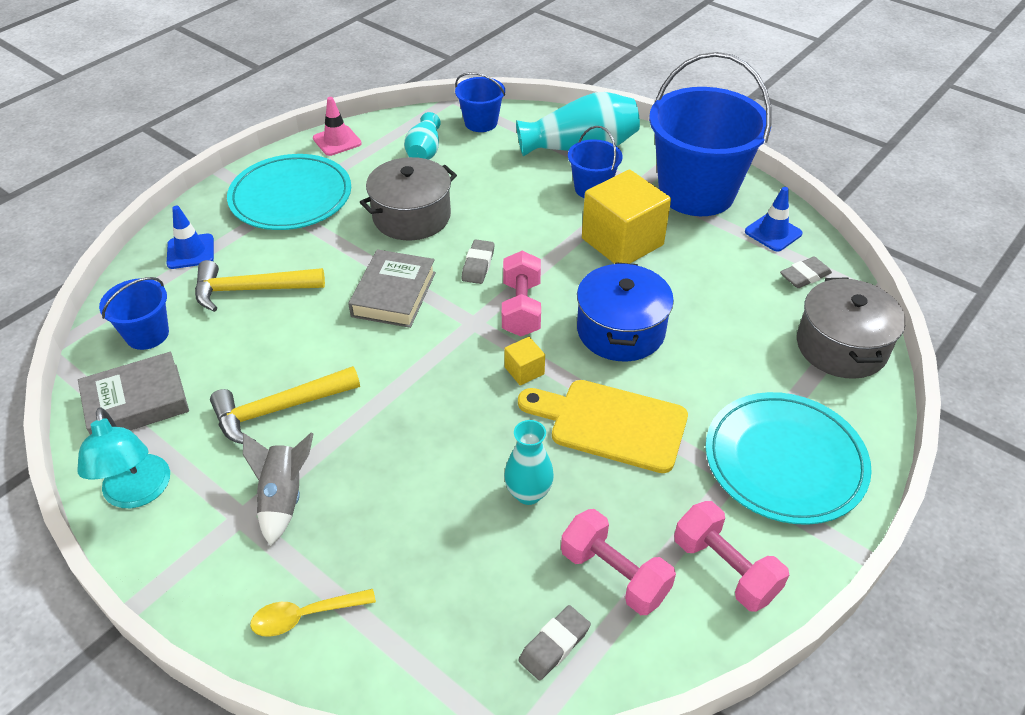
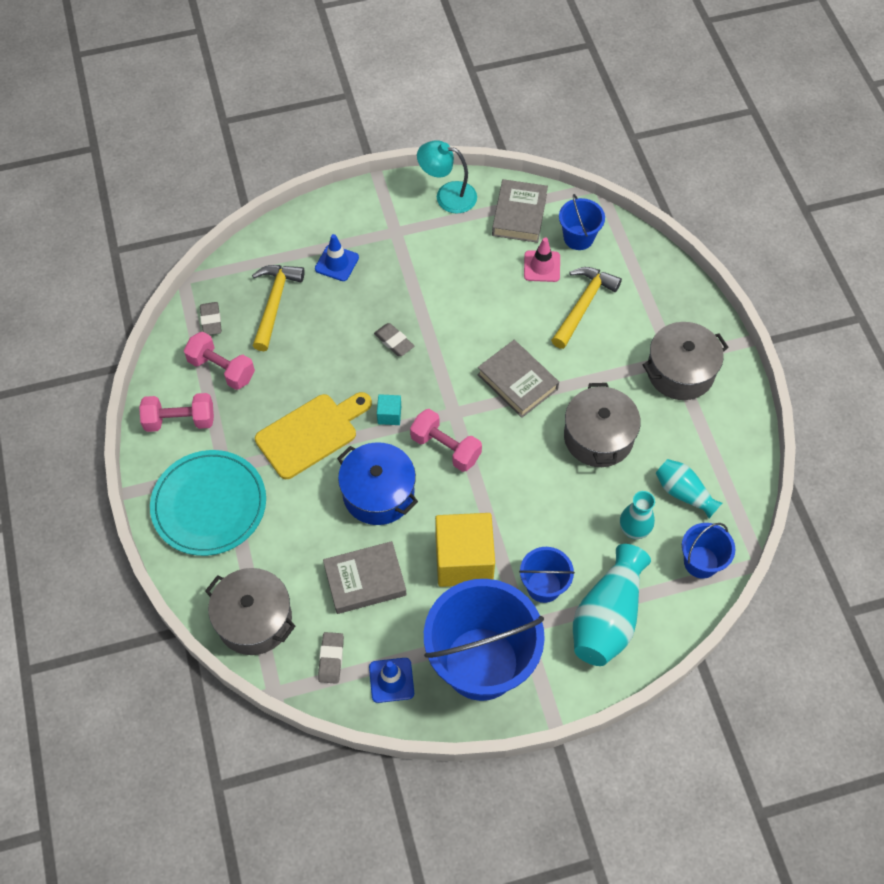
camera: 125 degrees right, 15 degrees up
(190, 252) = (652, 287): blue traffic cone -> blue traffic cone (337, 263)
(279, 409) = (459, 277): yellow hammer -> yellow hammer (274, 303)
(283, 497) = (392, 253): grey rocket -> none
(291, 197) = (680, 371): turquoise plate -> grey pot
(305, 616) = (314, 234): yellow spoon -> none
(337, 141) = (742, 437): pink traffic cone -> pink traffic cone (542, 266)
(478, 265) = (510, 448): grey eraser -> grey eraser (394, 342)
(524, 371) = (389, 415): yellow cube -> turquoise cube
(528, 493) = (301, 362): turquoise vase -> turquoise vase (634, 530)
(614, 574) = (221, 369): pink dumbbell -> pink dumbbell turned 45 degrees clockwise
(714, 293) = (365, 580): none -> grey book

